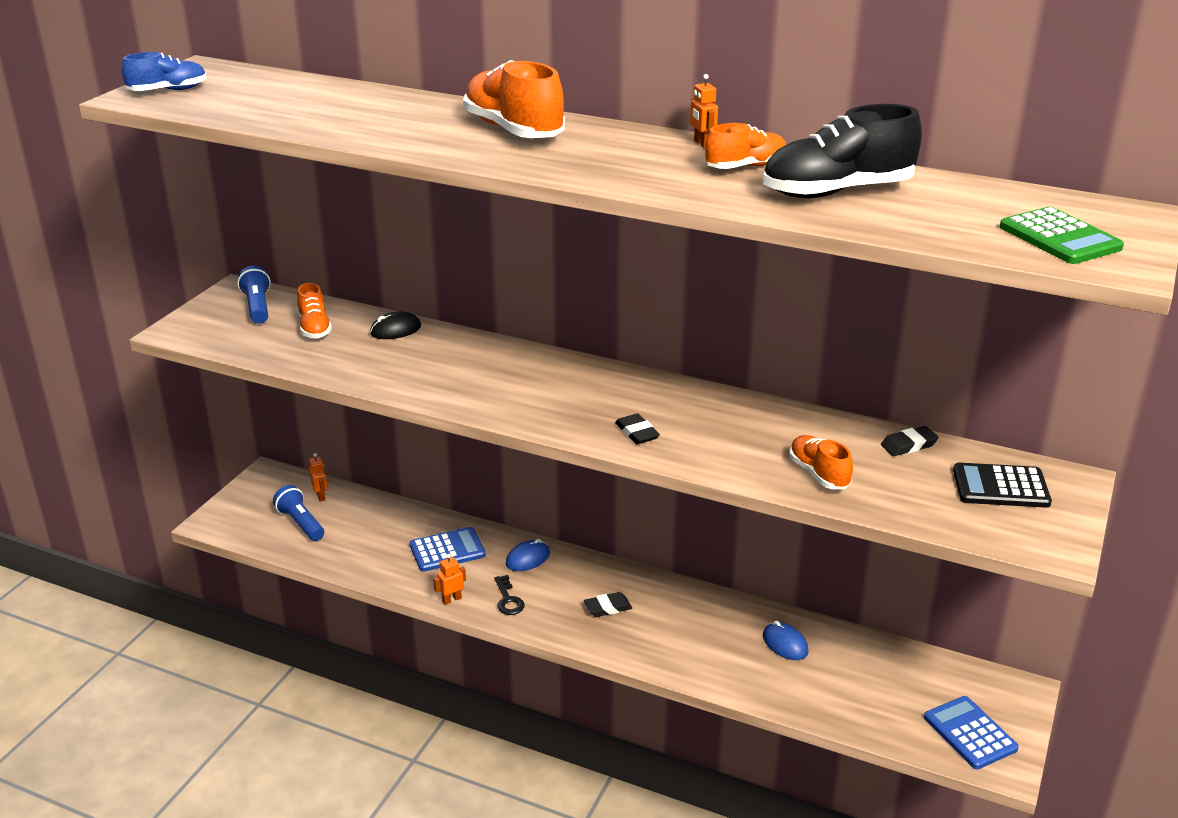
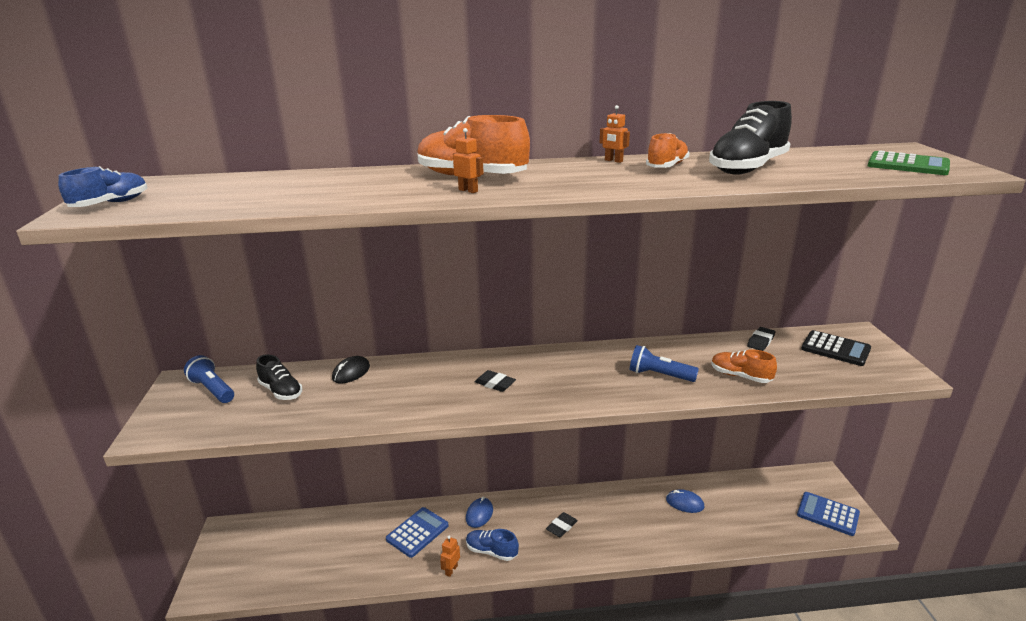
camera: 30 degrees left, 5 degrees down
(300, 523) = (283, 559): blue flashlight -> blue flashlight (659, 375)
(314, 328) = (281, 391): orange shoe -> black shoe
(321, 496) = (284, 530): orange robot -> orange robot (468, 190)
(508, 599) = (491, 551): black key -> blue shoe
(637, 433) = (604, 389): black eraser -> black eraser (495, 384)
(1000, 487) = (835, 349): black calculator -> black calculator turned 120 degrees counterclockwise

